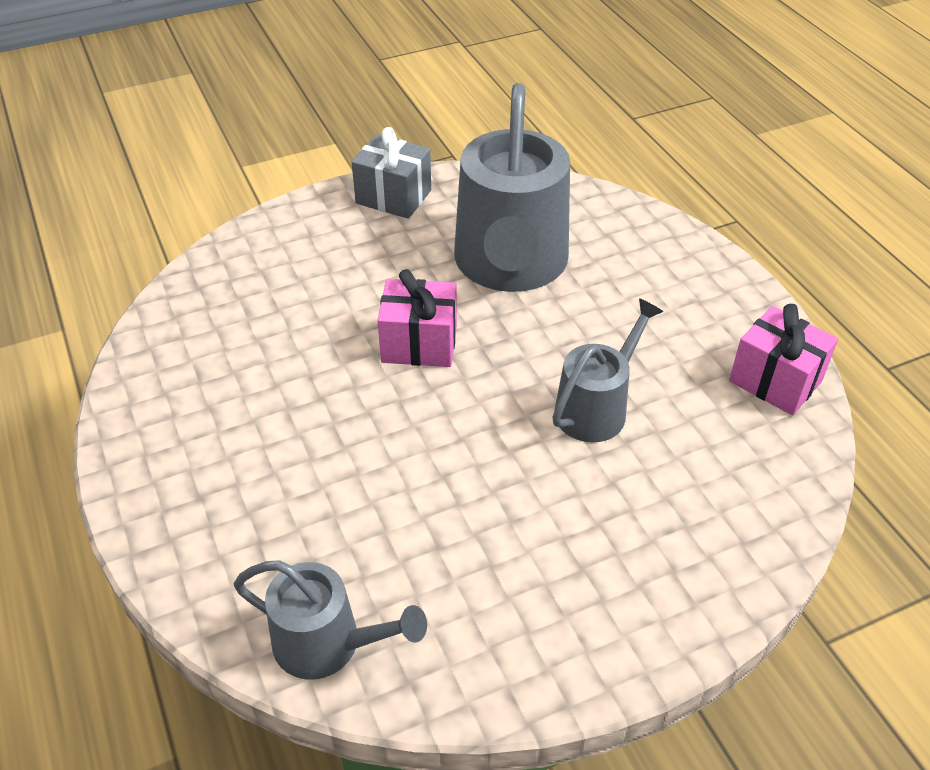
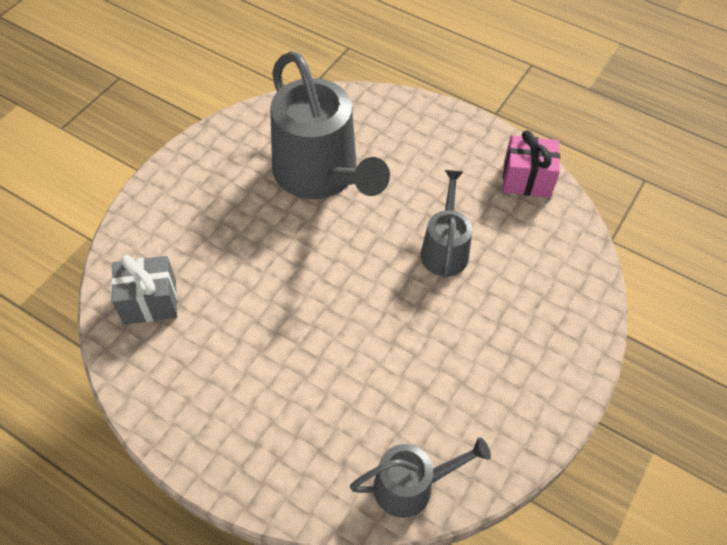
camera: 35 degrees left, 10 degrees up
(393, 197) = (202, 159): grey gift -> grey gift (150, 302)
(419, 344) = (308, 261): pink gift -> none

